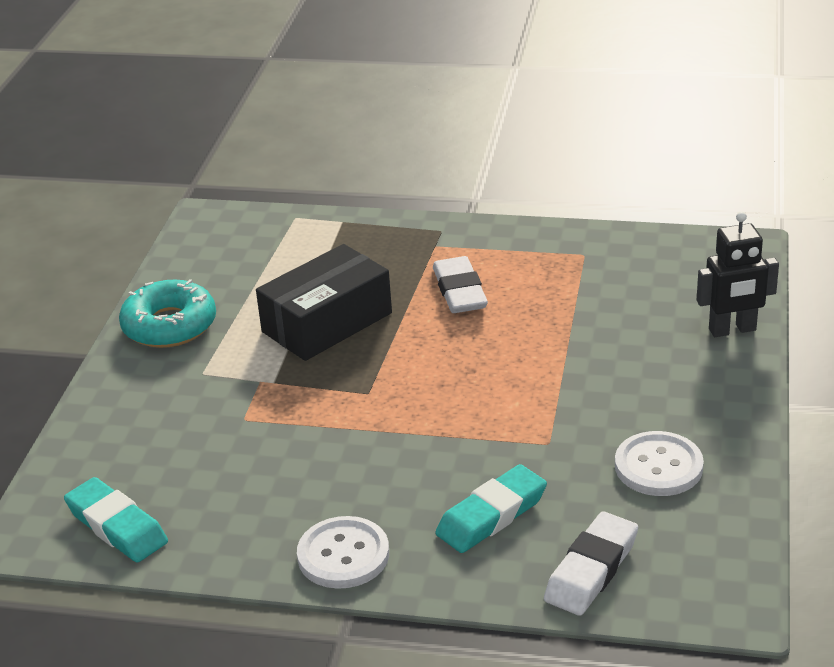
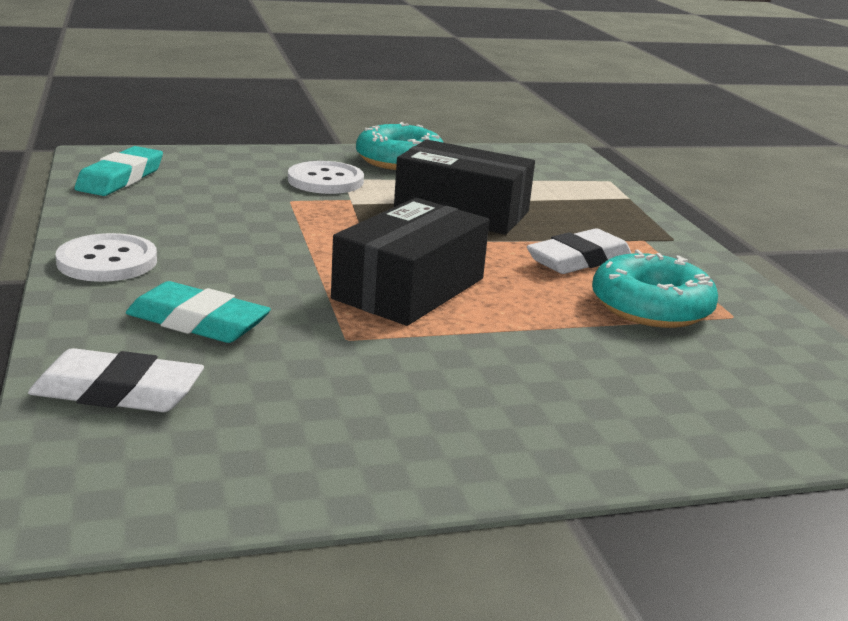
camera: 60 degrees right, 10 degrees down
(476, 392) = (409, 288): none -> black box
(555, 285) = (651, 307): none -> turquoise donut
(658, 466) = (344, 414): white button -> white button (325, 181)
(732, 330) = (697, 438): black robot -> none

